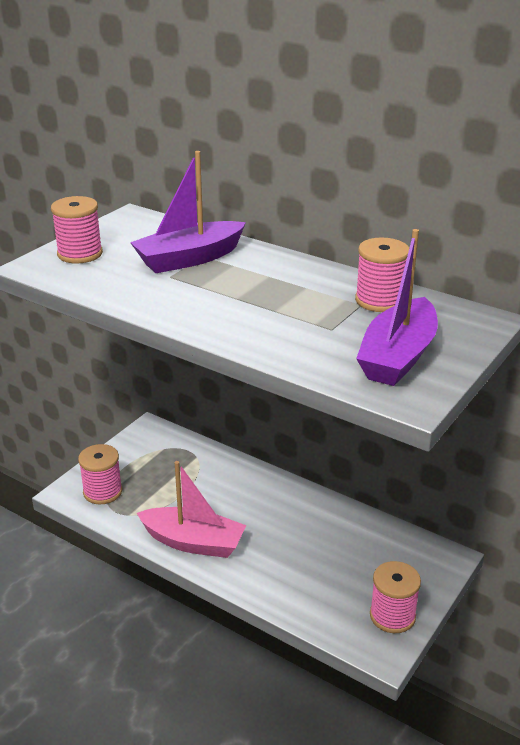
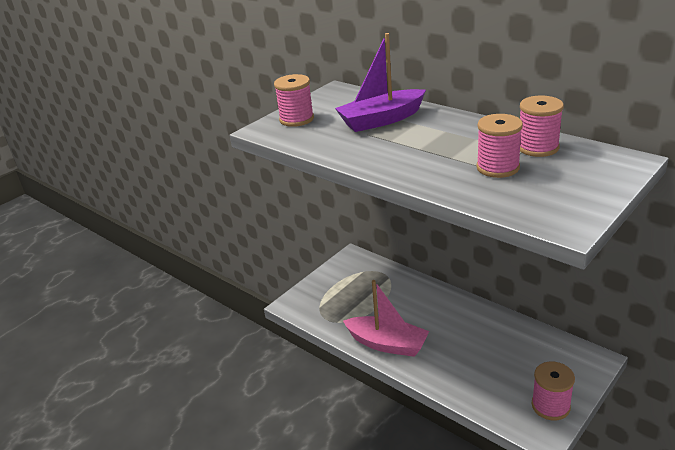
camera: 10 degrees right, 0 degrees up
(102, 492) = (317, 304): pink spool -> pink spool (497, 167)
(398, 357) = (555, 192): purple boat -> none

